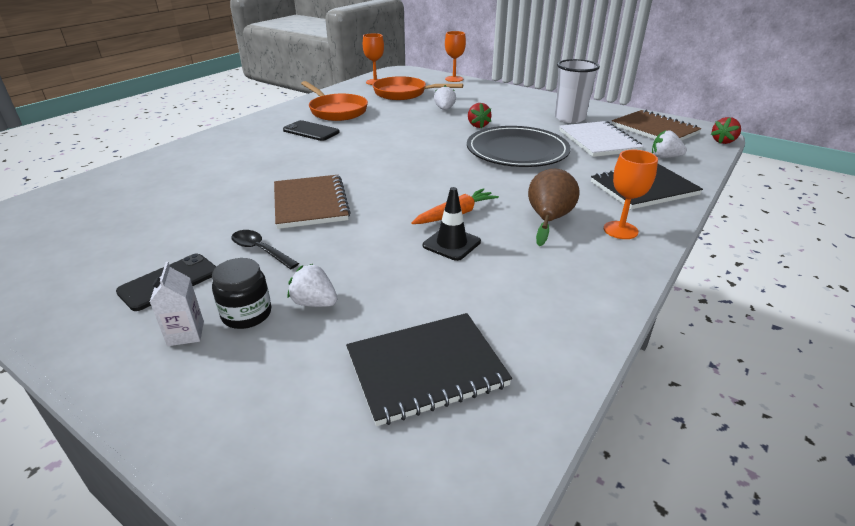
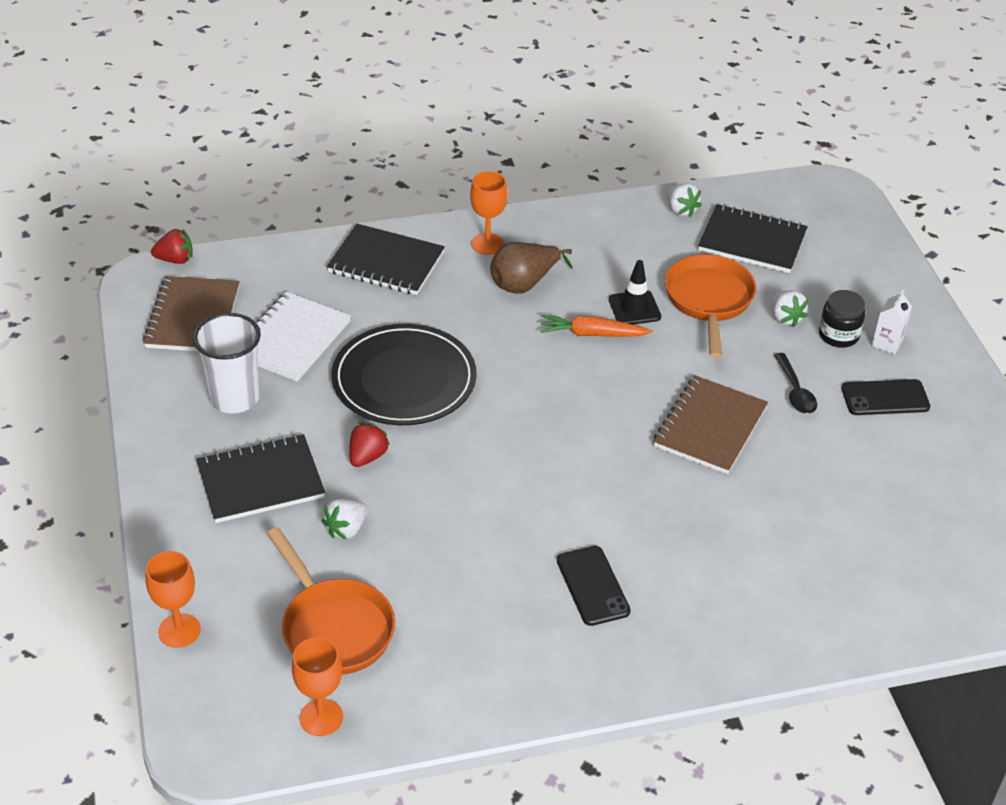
camera: 140 degrees left, 10 degrees up
(336, 111) = (502, 631): orange pan -> orange pan (709, 301)
(503, 106) = (260, 481): none -> black notebook
(665, 157) = (282, 279): white strawberry -> white strawberry (681, 210)

